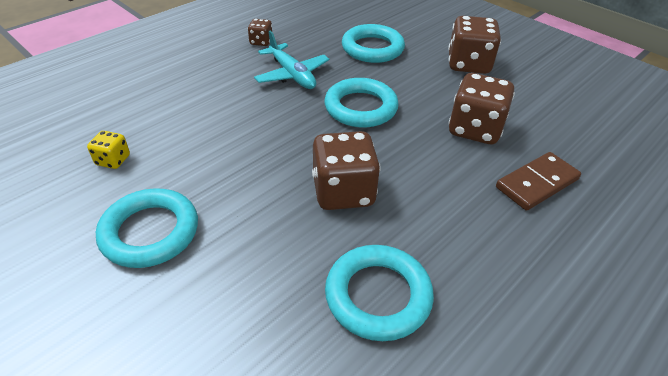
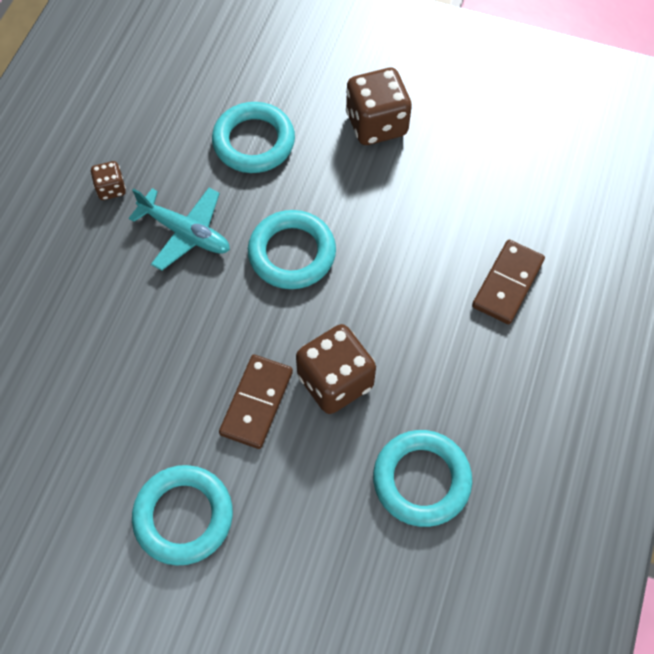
camera: 25 degrees left, 20 degrees up
(113, 160) = (78, 453): yellow dice -> none
(269, 182) = (257, 403): none -> brown domino
(475, 129) = (424, 233): brown dice -> none

